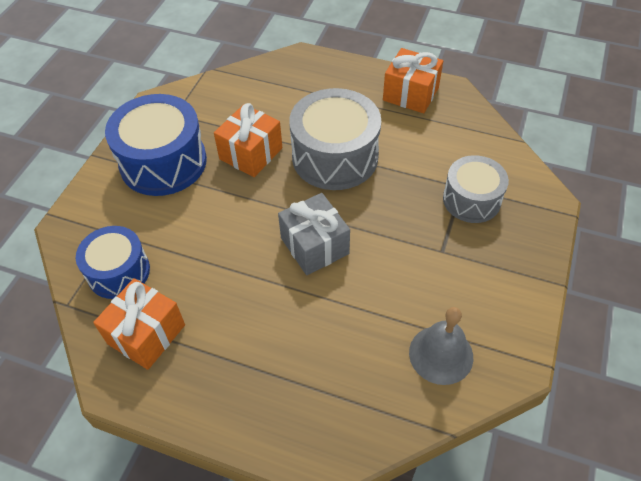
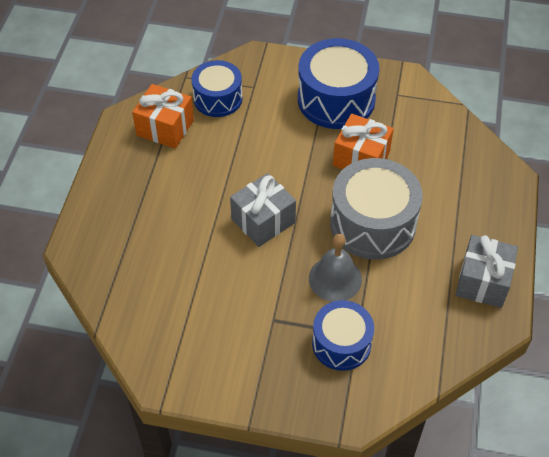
camera: 80 degrees right, 0 degrees up
(410, 94) = (482, 281): orange gift -> grey gift
(441, 354) = (165, 322): grey bell -> grey bell (335, 279)
(471, 200) = (341, 343): grey drum -> blue drum

